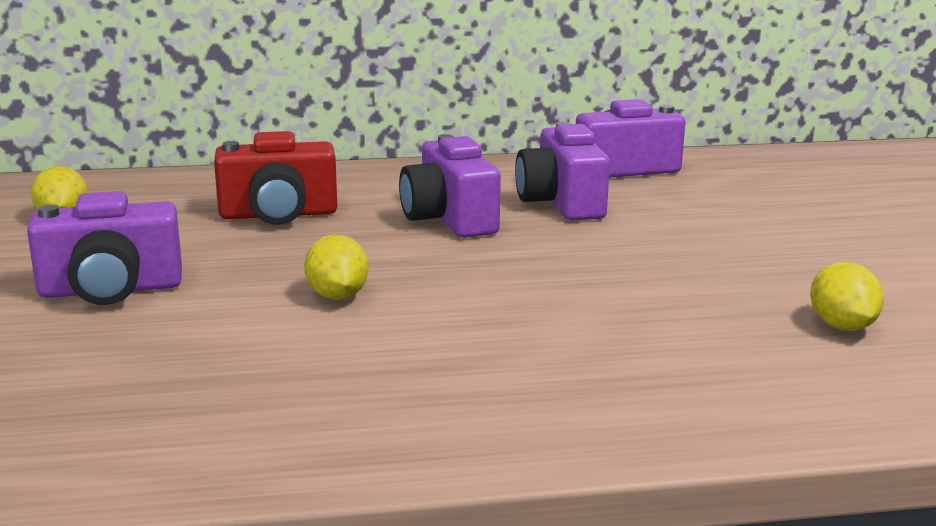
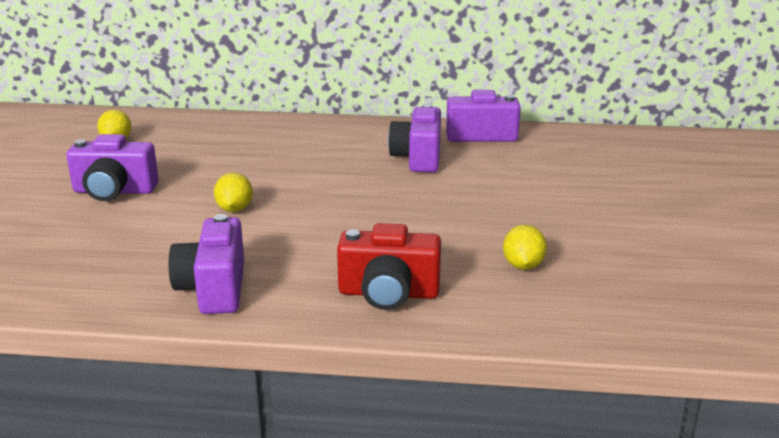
camera: 15 degrees right, 5 degrees up
(278, 215) = (238, 150): red camera -> red camera (388, 293)
(449, 219) = (338, 163): purple camera -> purple camera (214, 288)

